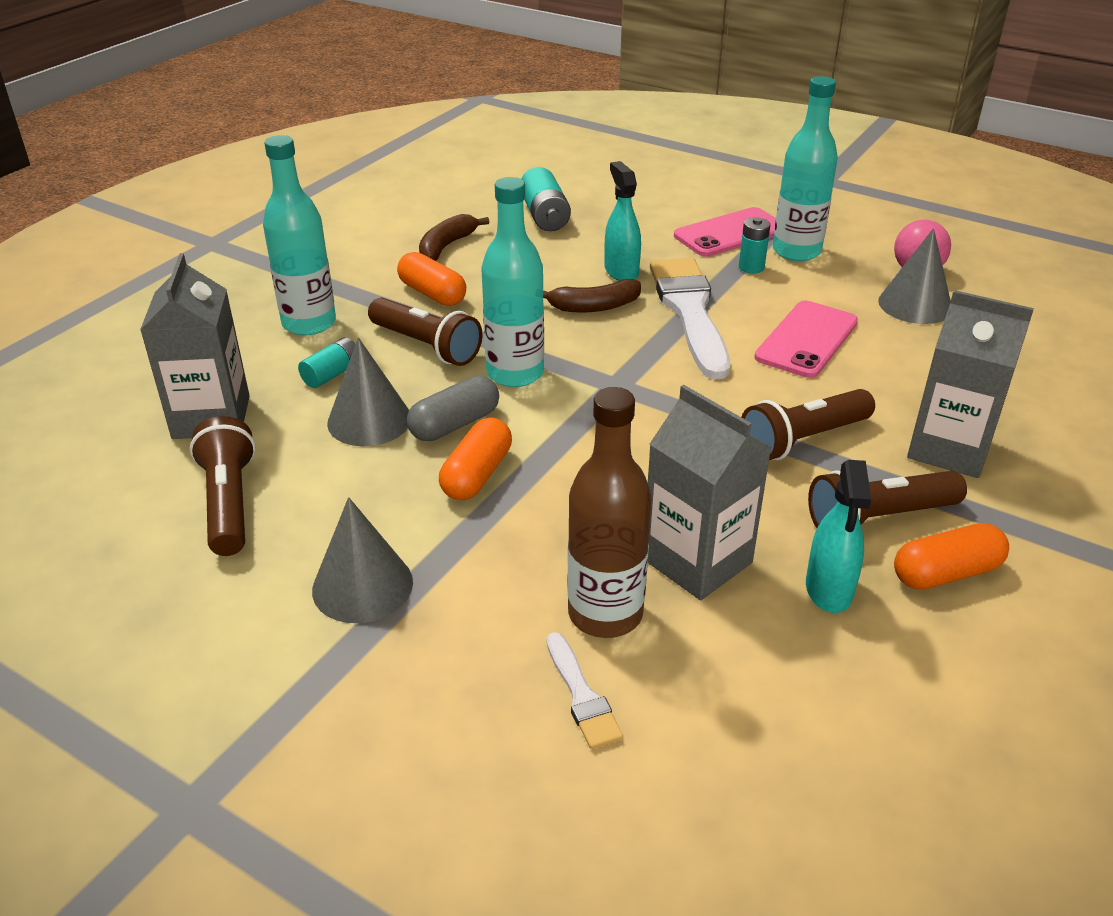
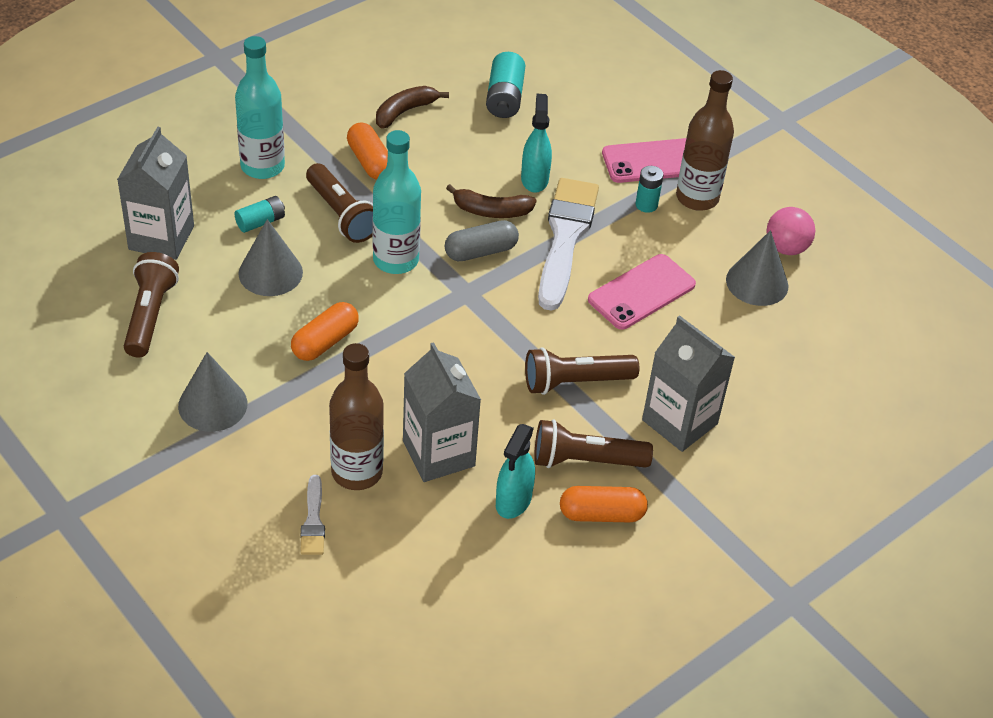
camera: 15 degrees right, 10 degrees up
(454, 424) = (329, 294): grey capsule -> grey capsule (481, 251)
(796, 251) = (697, 198): turquoise bottle -> brown bottle

